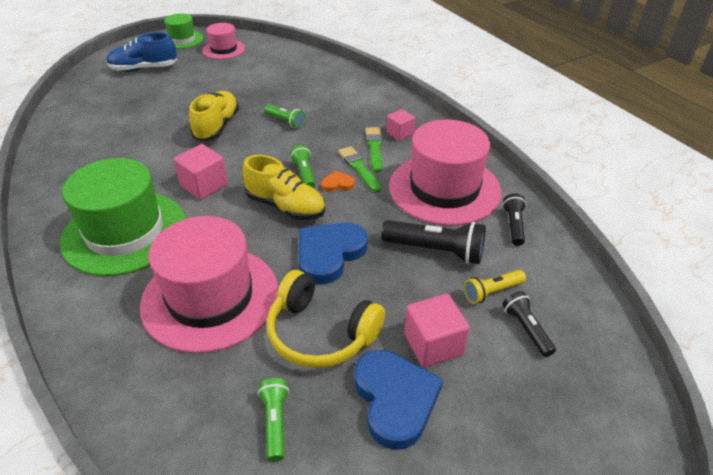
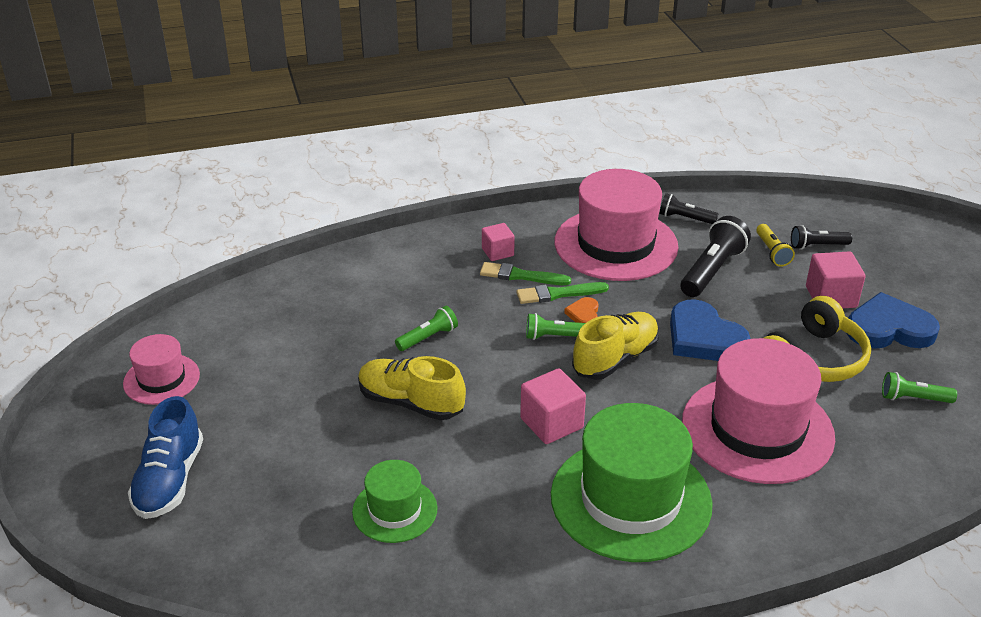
camera: 75 degrees left, 5 degrees down
(182, 39) = (82, 427): green hat -> green hat (395, 510)

